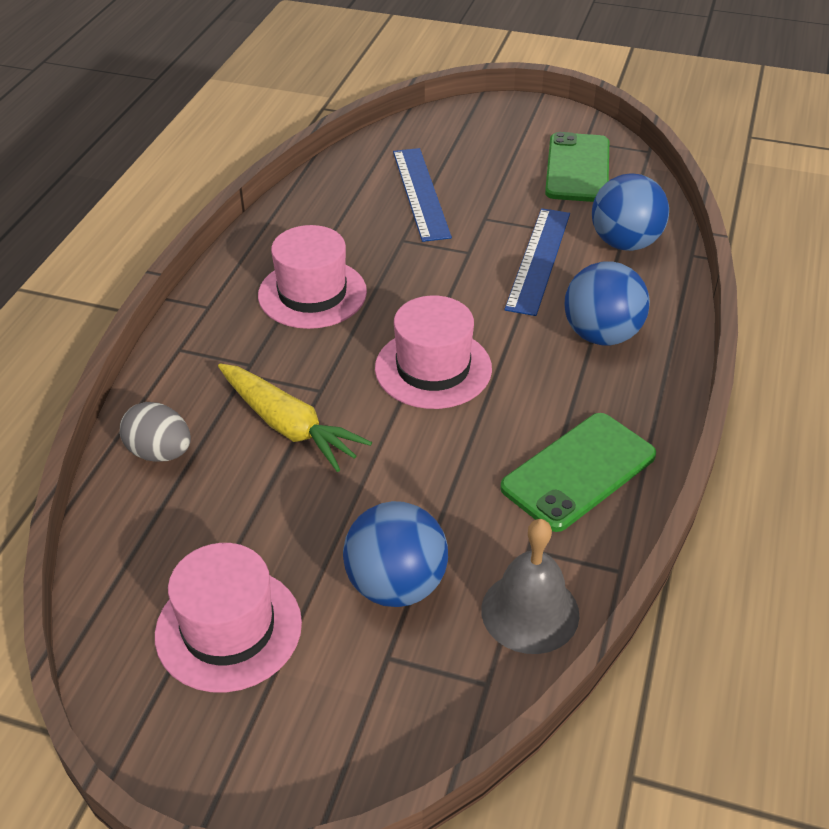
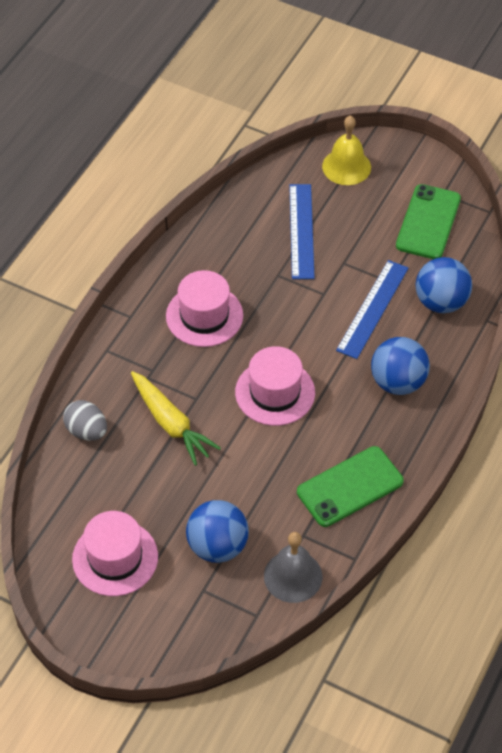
camera: 10 degrees right, 10 degrees up
(459, 129) = (346, 166): none -> yellow bell

